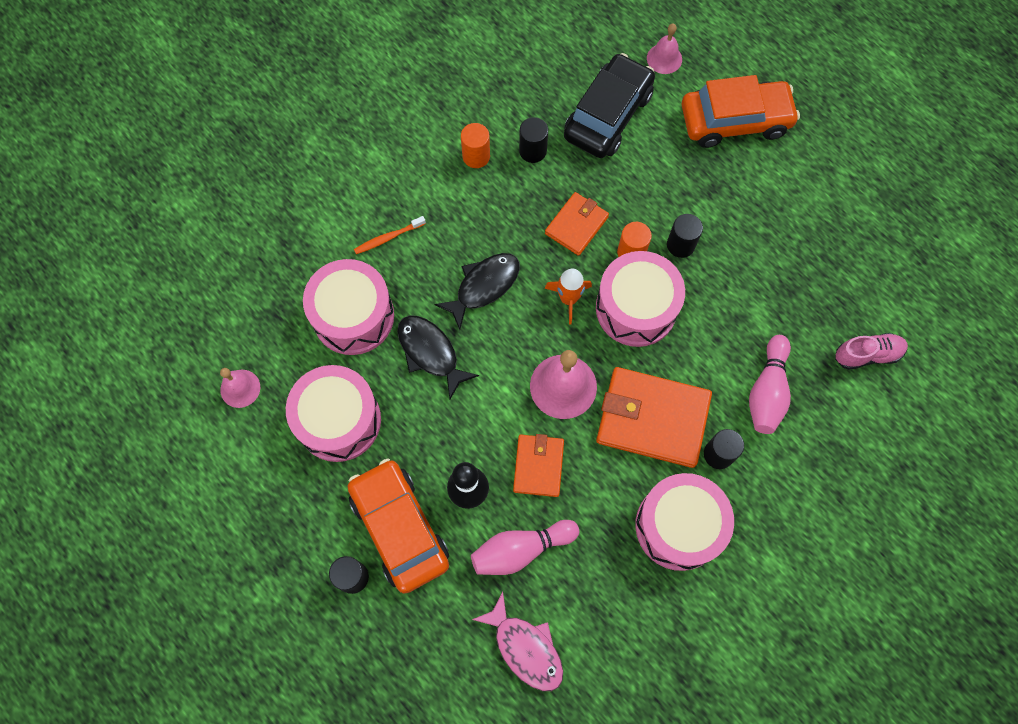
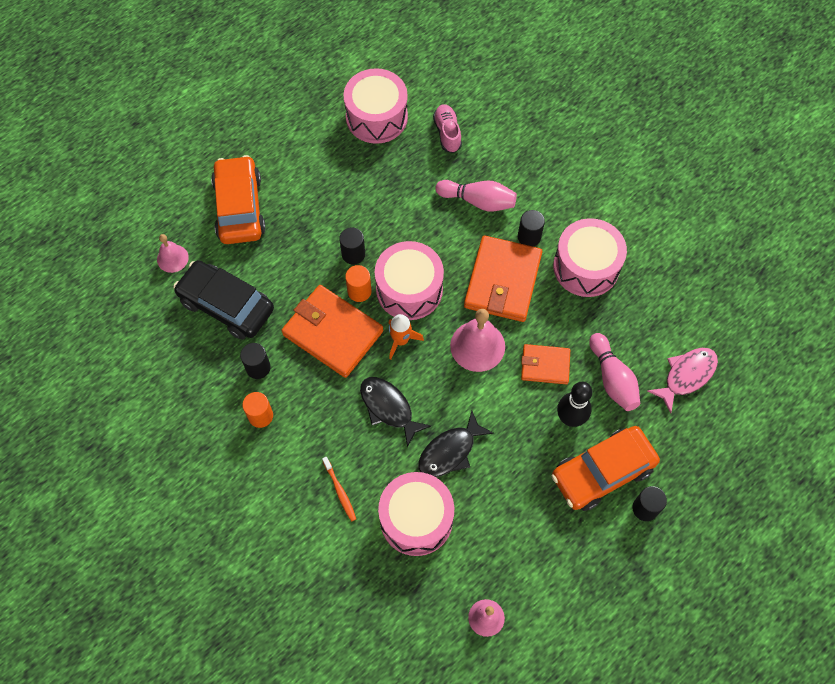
camera: 90 degrees left, 5 degrees down
(339, 420) = (513, 527): pink drum -> pink drum (376, 117)
(576, 225) = (333, 333): orange wallet -> orange wallet, size x1.75

